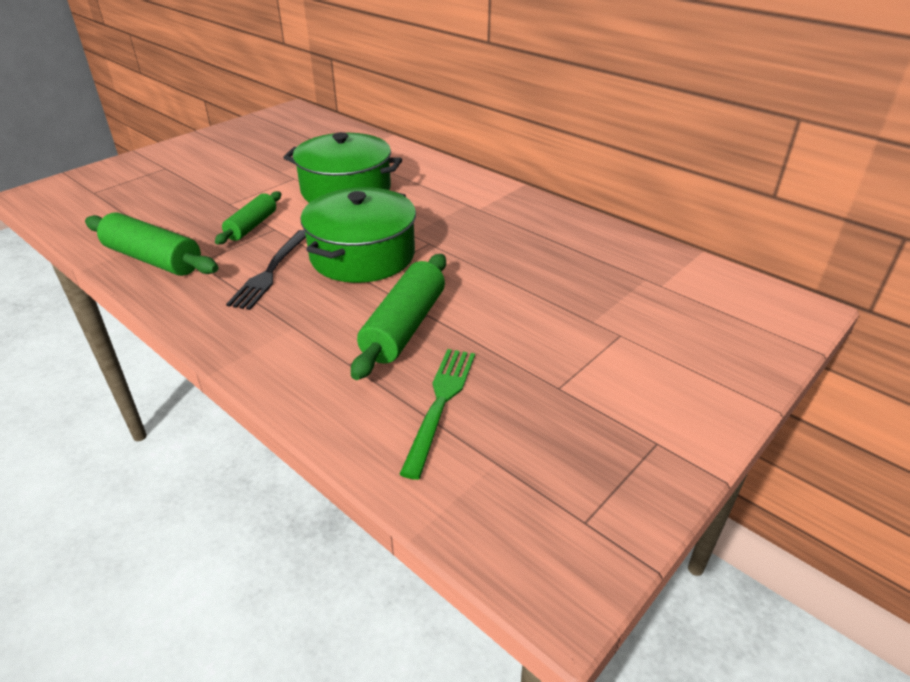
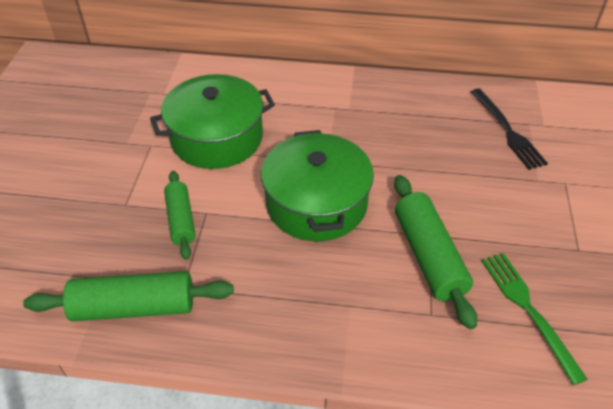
camera: 35 degrees left, 10 degrees up
(270, 271) = (261, 261): black fork -> black fork (507, 131)

